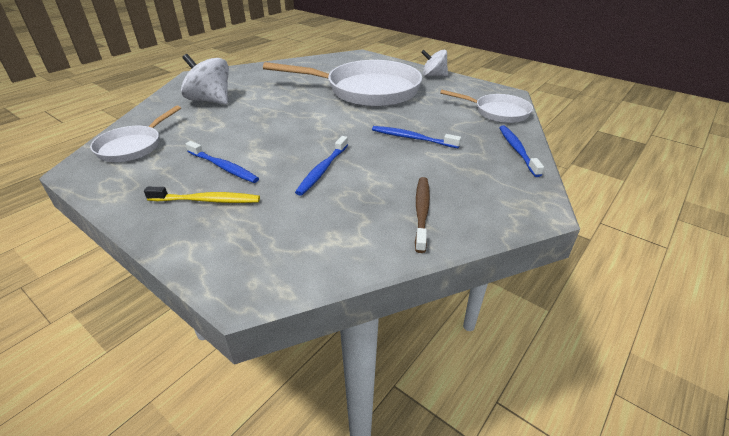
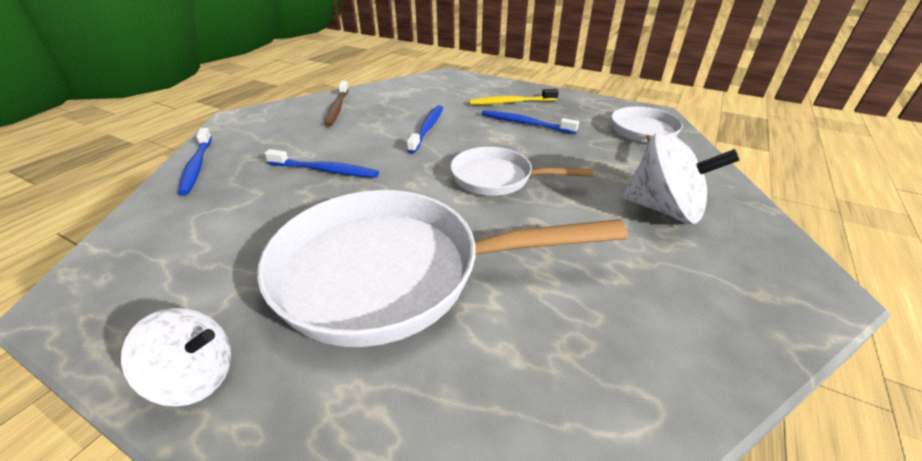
camera: 170 degrees right, 0 degrees up
(497, 112) = (153, 233): white pan -> white pan (497, 178)

